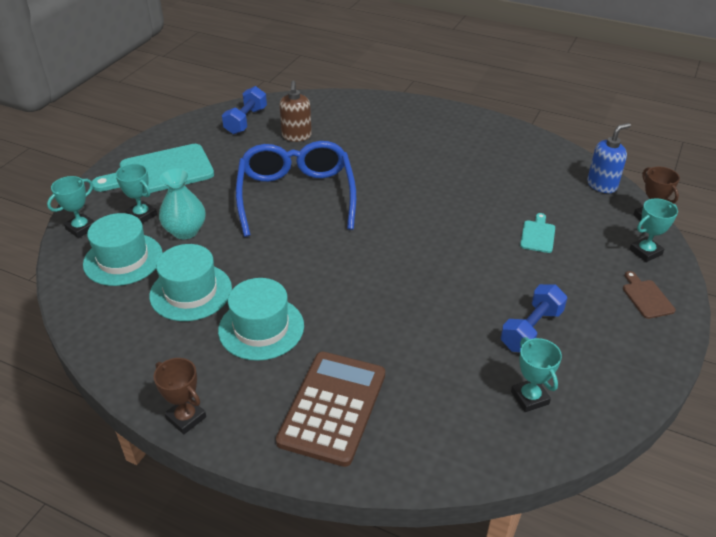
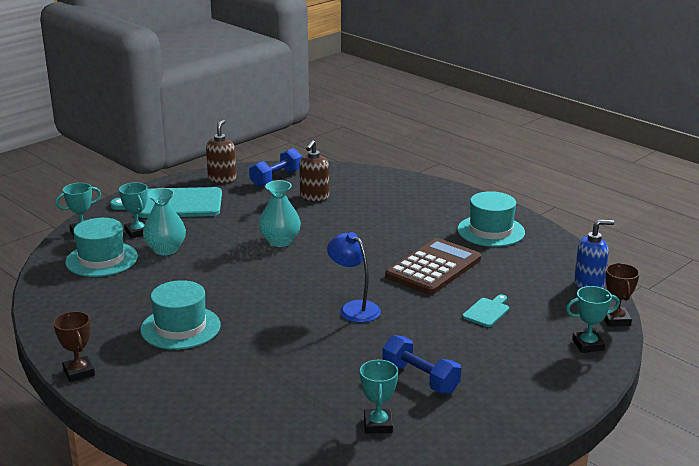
camera: 20 degrees right, 15 degrees down
(191, 292) = (140, 292): turquoise hat -> turquoise hat (491, 231)
(192, 132) = (222, 179): none -> brown soap dispenser
(296, 195) = (280, 241): blue glasses -> turquoise vase
(332, 407) = (200, 392): brown calculator -> brown calculator (433, 268)
(417, 260) = (354, 308): none -> blue lamp
(531, 329) = (420, 378): blue dumbbell -> blue dumbbell turned 75 degrees clockwise
(646, 297) = (557, 379): brown cutting board -> none

